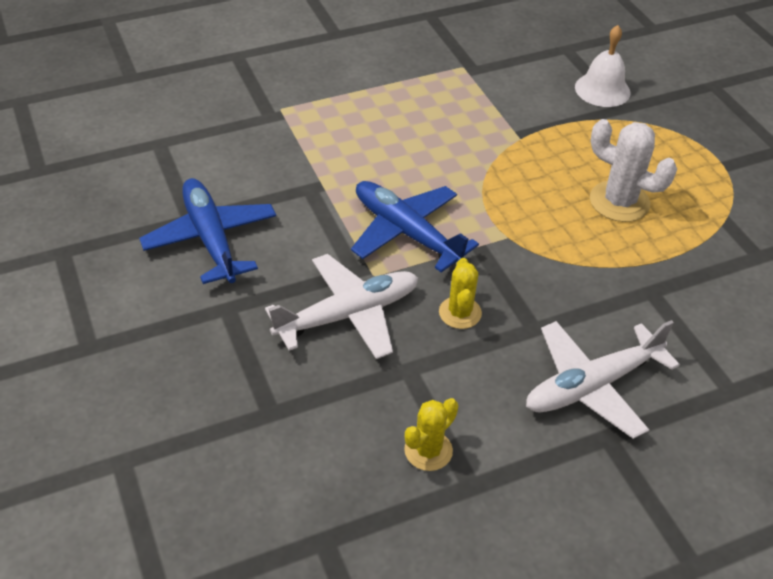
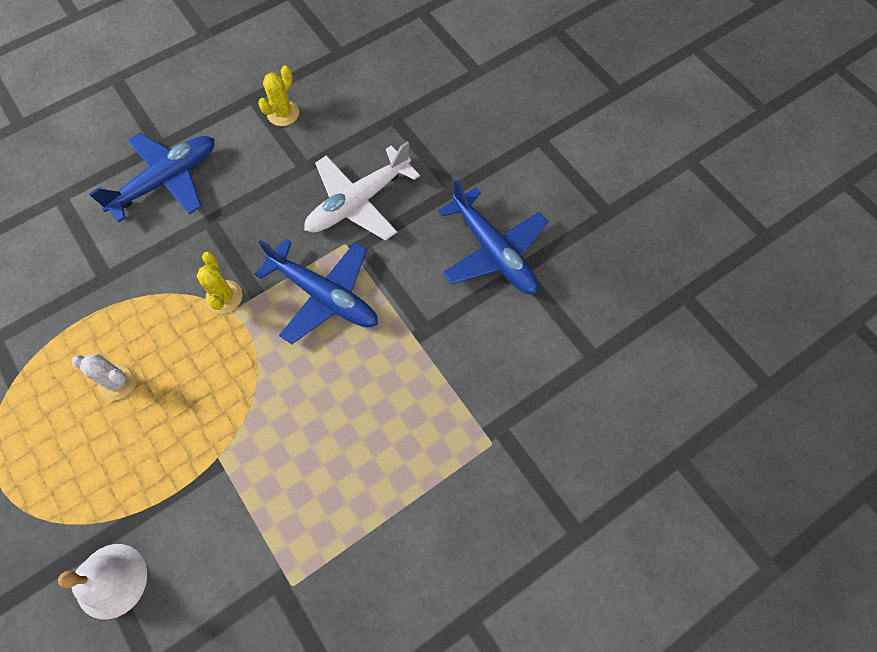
camera: 170 degrees right, 20 degrees up
(460, 313) = (269, 222): yellow cactus -> yellow cactus (224, 297)
(593, 385) = (166, 181): white plane -> blue plane
(619, 202) = (118, 381): white cactus -> white cactus, size x0.64

